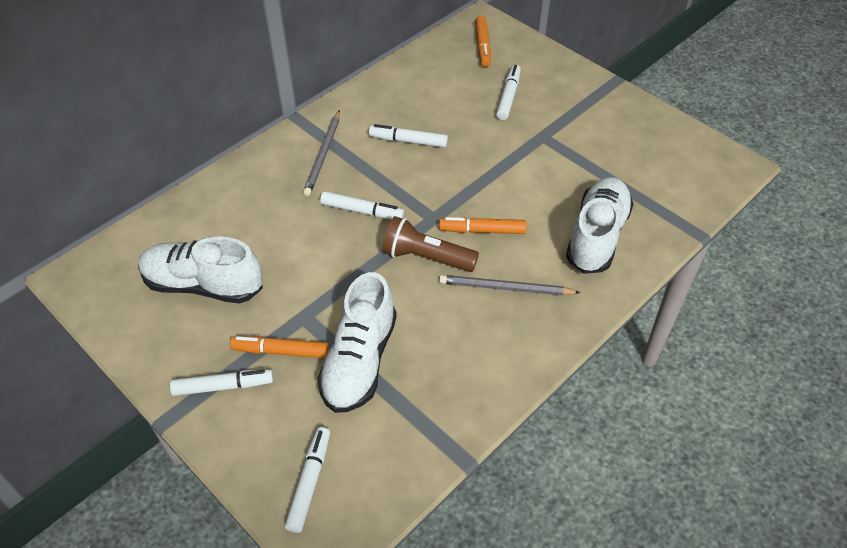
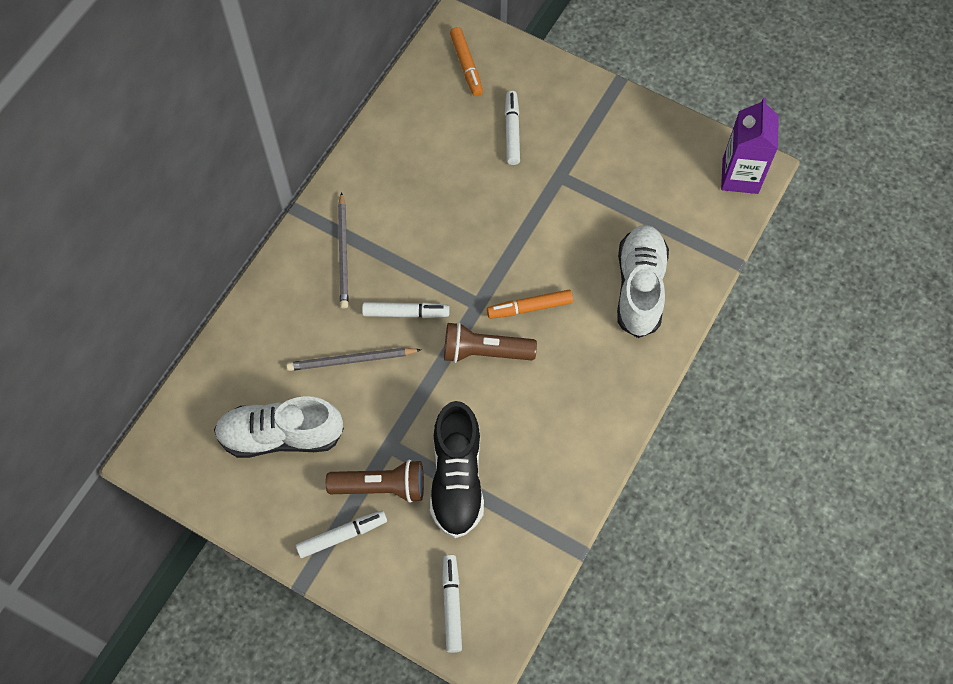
camera: 15 degrees left, 15 degrees up
(280, 351) = (381, 487): orange marker -> brown flashlight
(359, 361) = (457, 478): white shoe -> black shoe
(408, 141) = (425, 214): white marker -> none
(505, 288) = (568, 367): grey pencil -> grey pencil (351, 360)
(719, 167) = (740, 176): none -> purple carton

